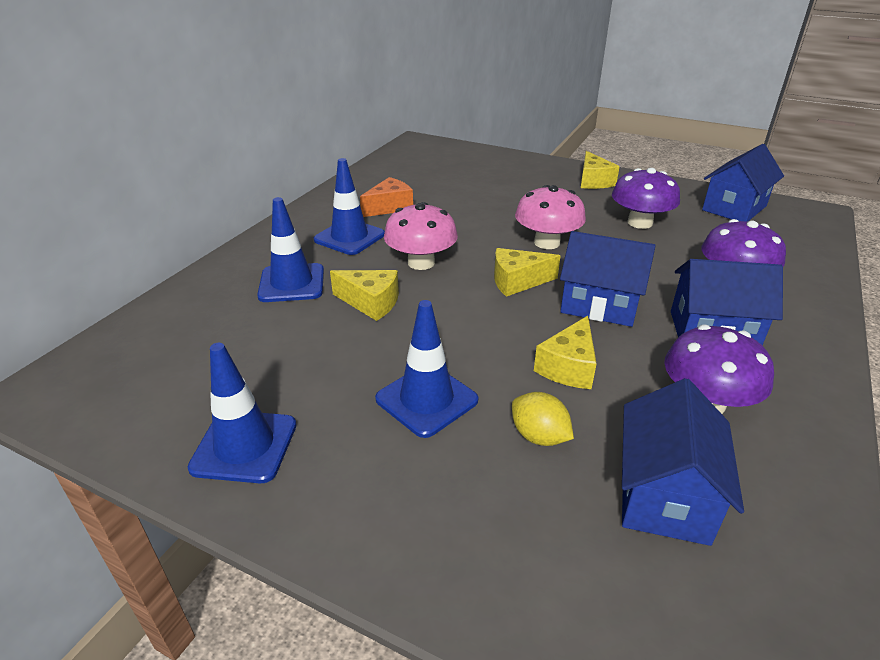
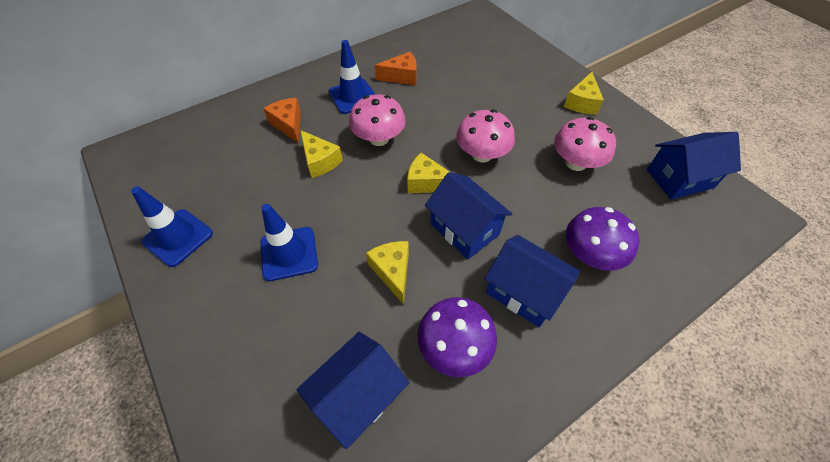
camera: 30 degrees right, 20 degrees up
(292, 283) = (288, 124): blue traffic cone -> orange cheese
(539, 436) = (326, 314): yellow lemon -> none
(568, 367) = (393, 271): yellow cheese -> yellow cheese turned 105 degrees clockwise
(640, 223) = (576, 162): purple mushroom -> pink mushroom

